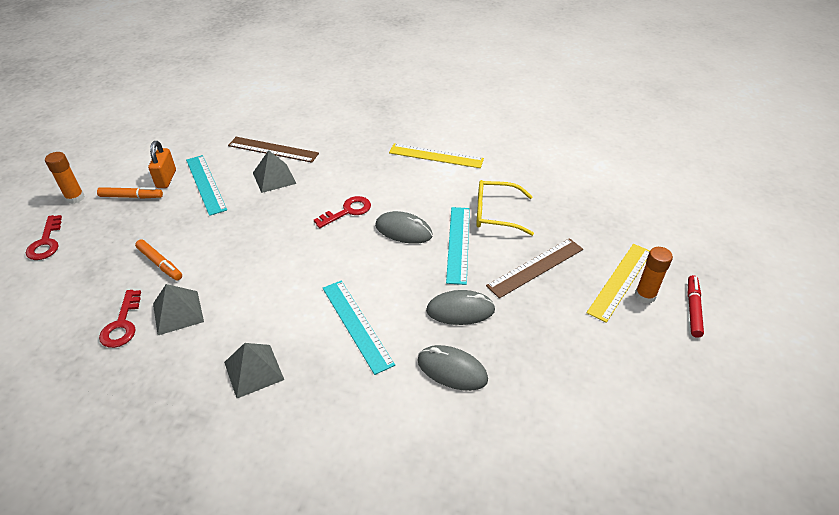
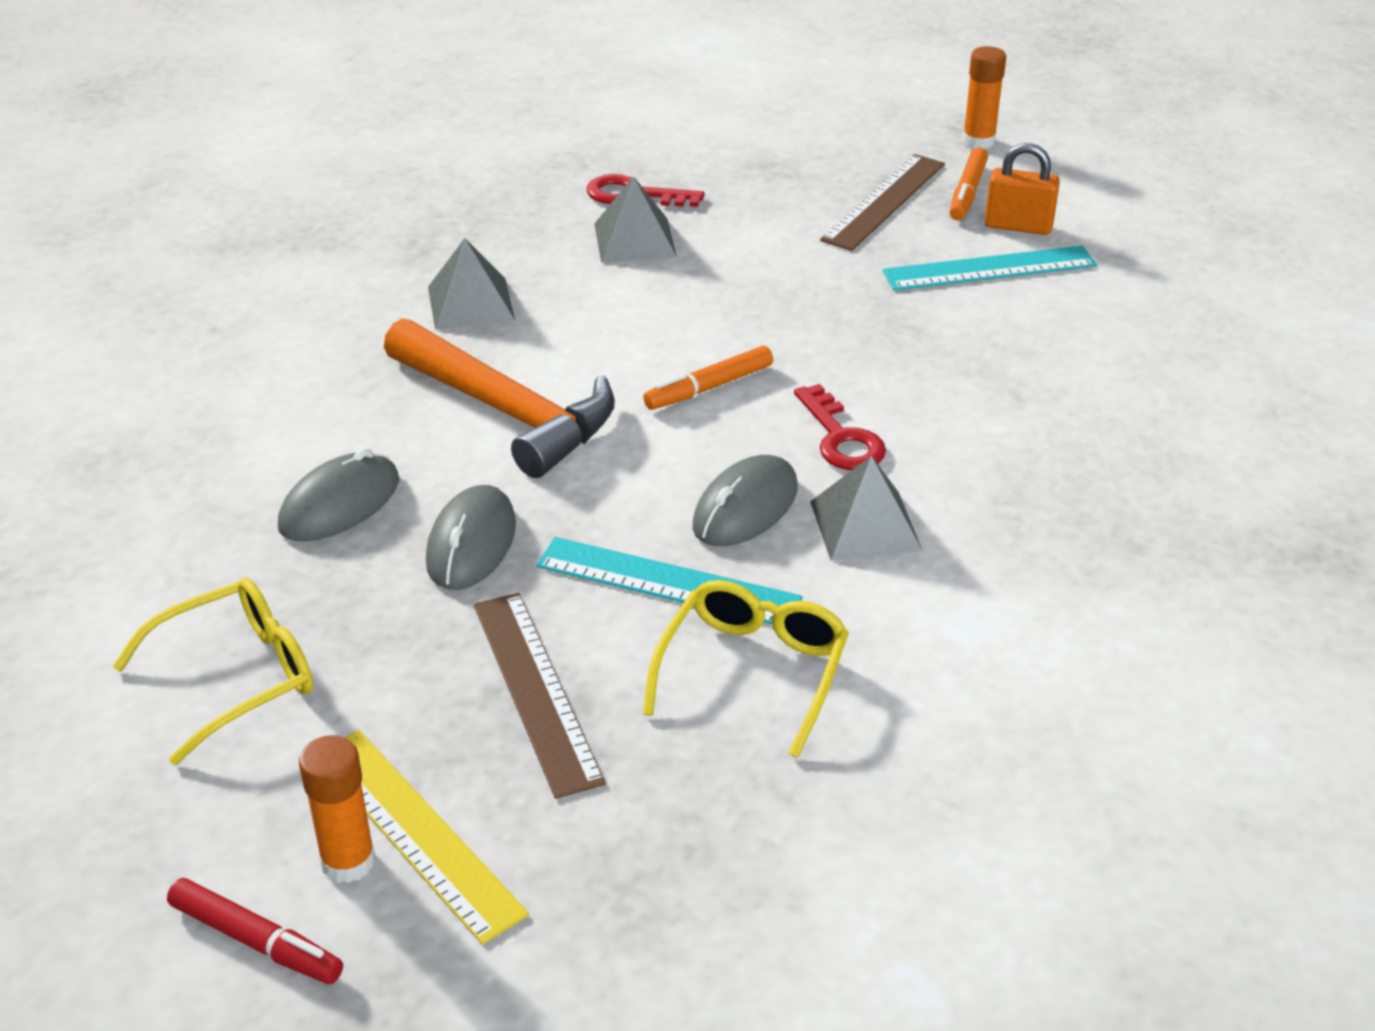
camera: 105 degrees right, 5 degrees down
(46, 242) = (860, 125): red key -> none
(160, 264) = (762, 223): orange marker -> orange marker (708, 387)
(273, 149) = (1108, 355): brown ruler -> brown ruler (884, 201)
(274, 178) = (992, 350): grey pyramid -> grey pyramid (865, 525)
(357, 325) = (507, 412): turquoise ruler -> orange hammer
(436, 156) = (1037, 615): yellow ruler -> none
(581, 366) = (238, 677): none -> yellow glasses

